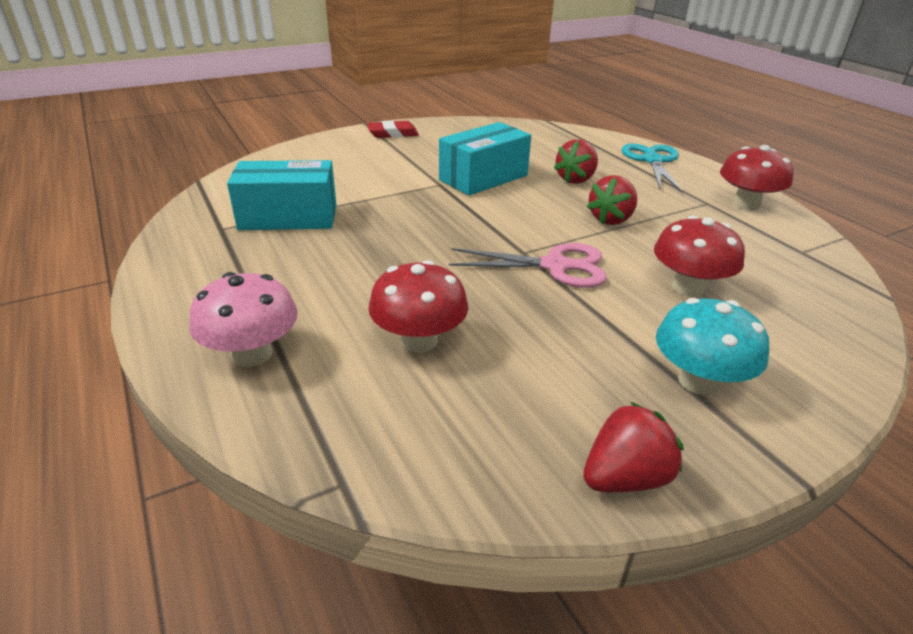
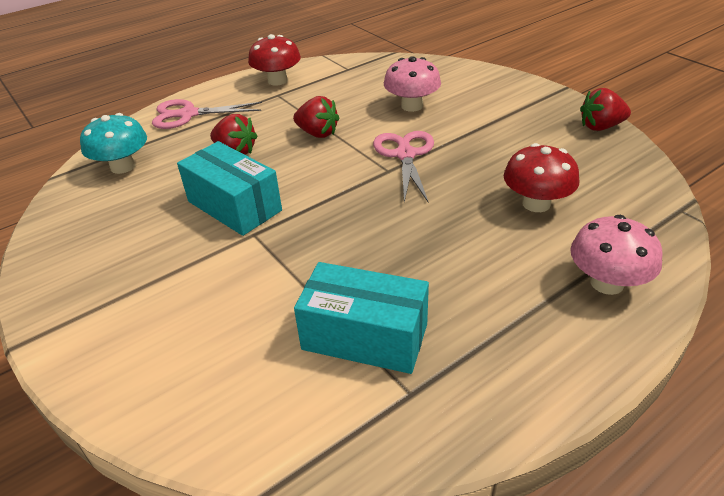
camera: 95 degrees left, 5 degrees up
(288, 217) = (365, 336): turquoise box -> turquoise box turned 60 degrees counterclockwise
(393, 134) = (74, 304): red eraser -> none
(625, 478) = (600, 127): red strawberry -> red strawberry turned 60 degrees counterclockwise
(652, 161) = (188, 114): turquoise scissors -> pink scissors
(688, 287) = (412, 106): red mushroom -> pink mushroom
(698, 381) = (511, 107): turquoise mushroom -> turquoise mushroom (123, 166)

